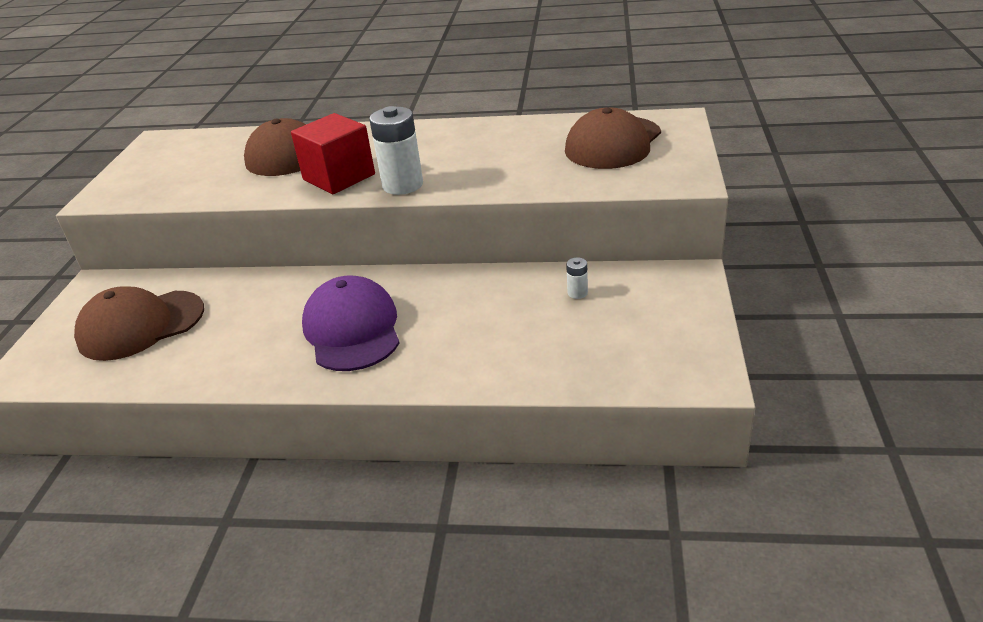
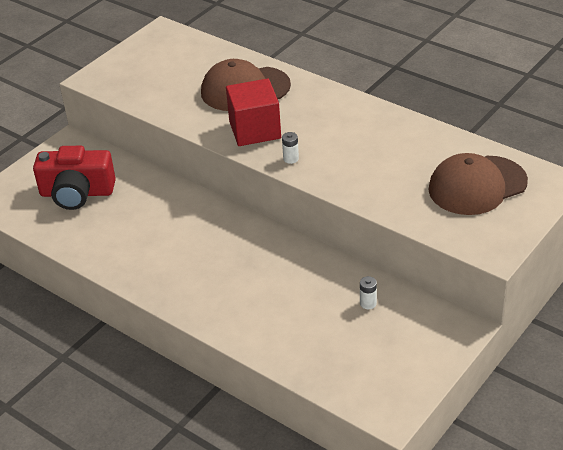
camera: 30 degrees right, 5 degrees up
(141, 325) = (77, 193): brown cap -> red camera
(352, 329) = (199, 260): purple cap -> none
(403, 185) = (291, 159): white battery -> white battery, size x0.45

